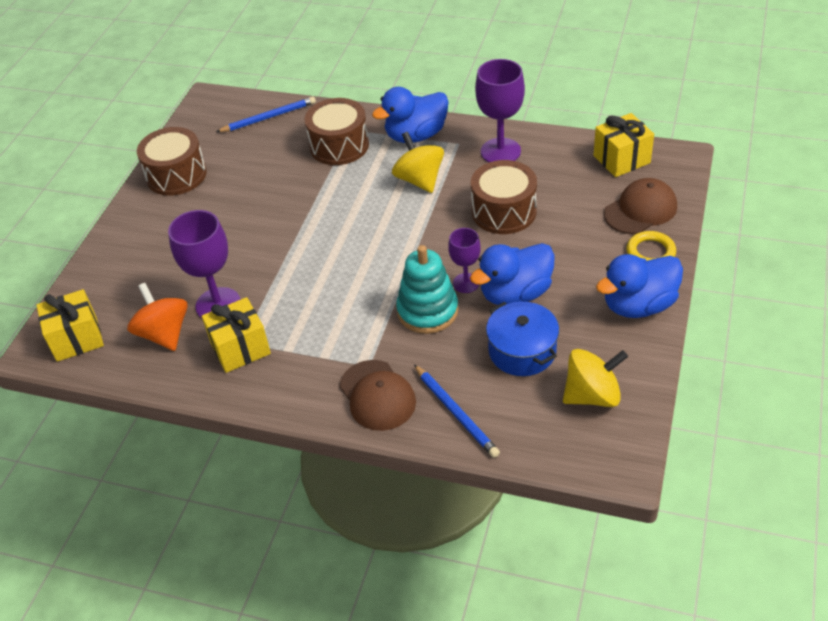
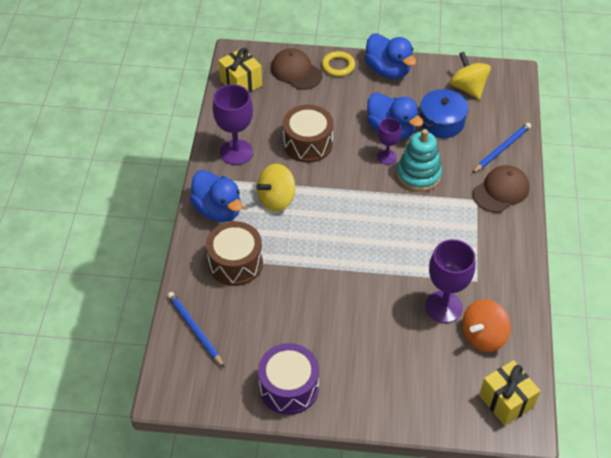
camera: 105 degrees left, 5 degrees up
(176, 175) = (289, 387): brown drum -> purple drum
(240, 348) = (483, 280): yellow gift -> none

